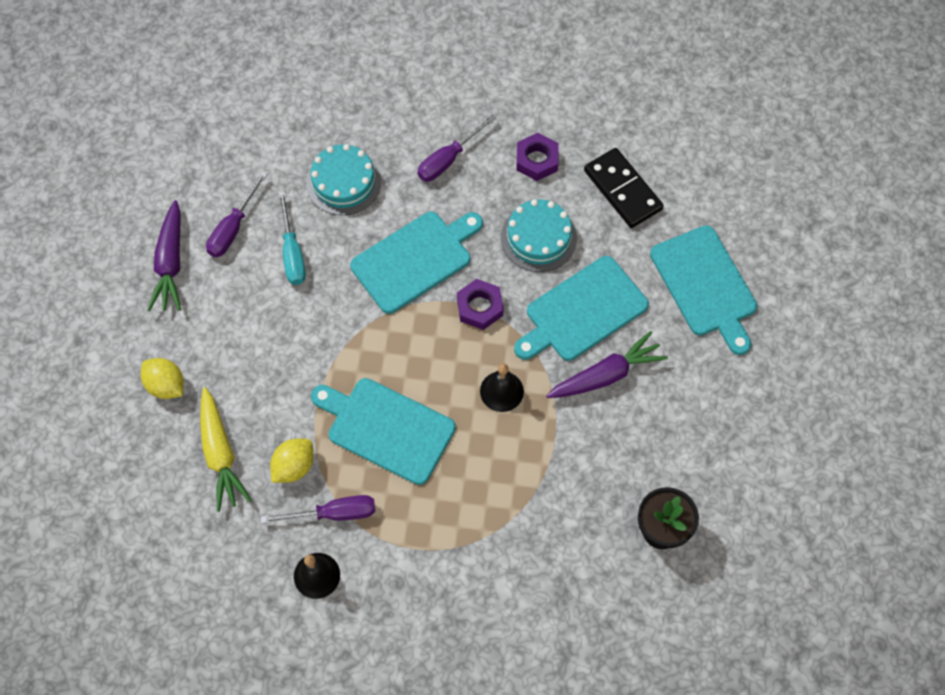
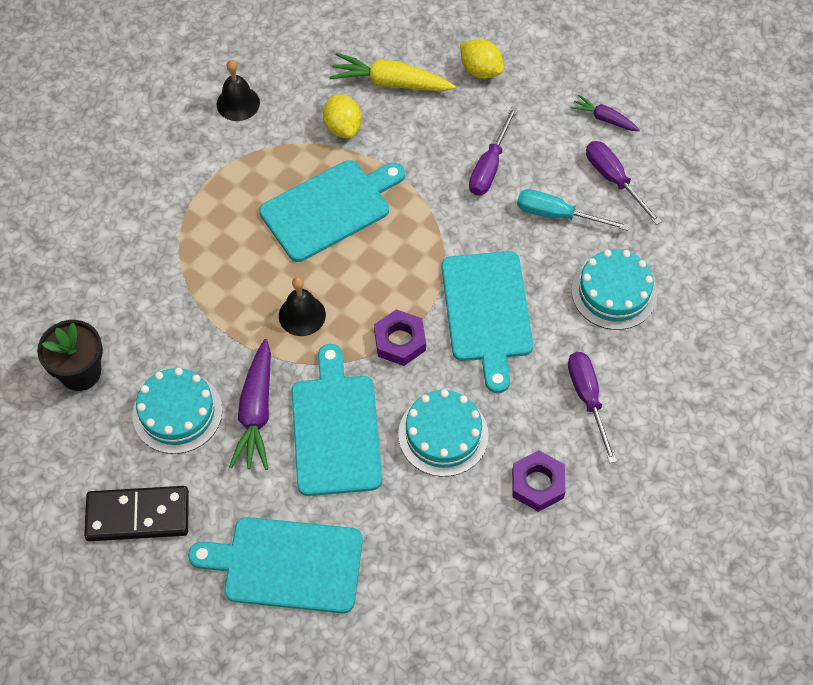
camera: 120 degrees right, 5 degrees down
(166, 385) = (481, 70): yellow lemon -> yellow lemon turned 60 degrees clockwise
(170, 263) = (604, 118): purple carrot -> purple carrot, size x0.57
(334, 513) = (281, 137): purple screwdriver -> purple screwdriver (489, 166)
(623, 190) = (450, 550): black domino -> black domino (138, 516)
(644, 432) = (177, 412): none -> turquoise cake

